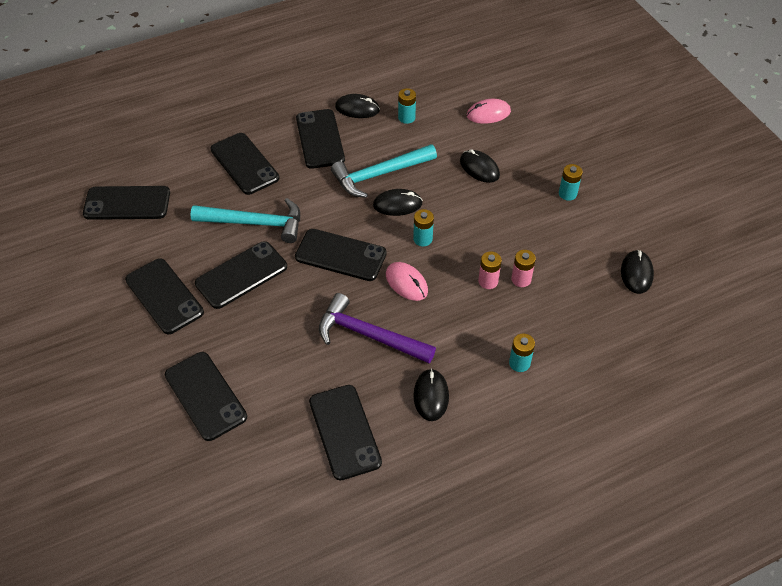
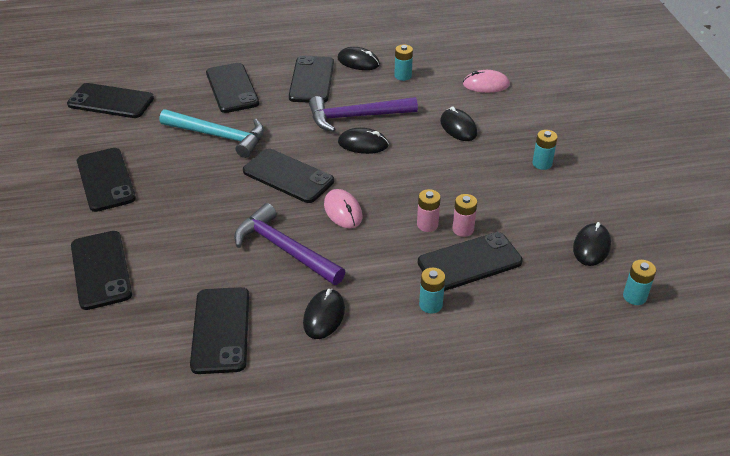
camera: 15 degrees right, 10 degrees down
(241, 275) = (185, 176): black phone -> black phone (469, 262)
(379, 174) = (356, 117): turquoise hammer -> purple hammer
(422, 239) = (375, 177): turquoise battery -> turquoise battery (634, 296)

